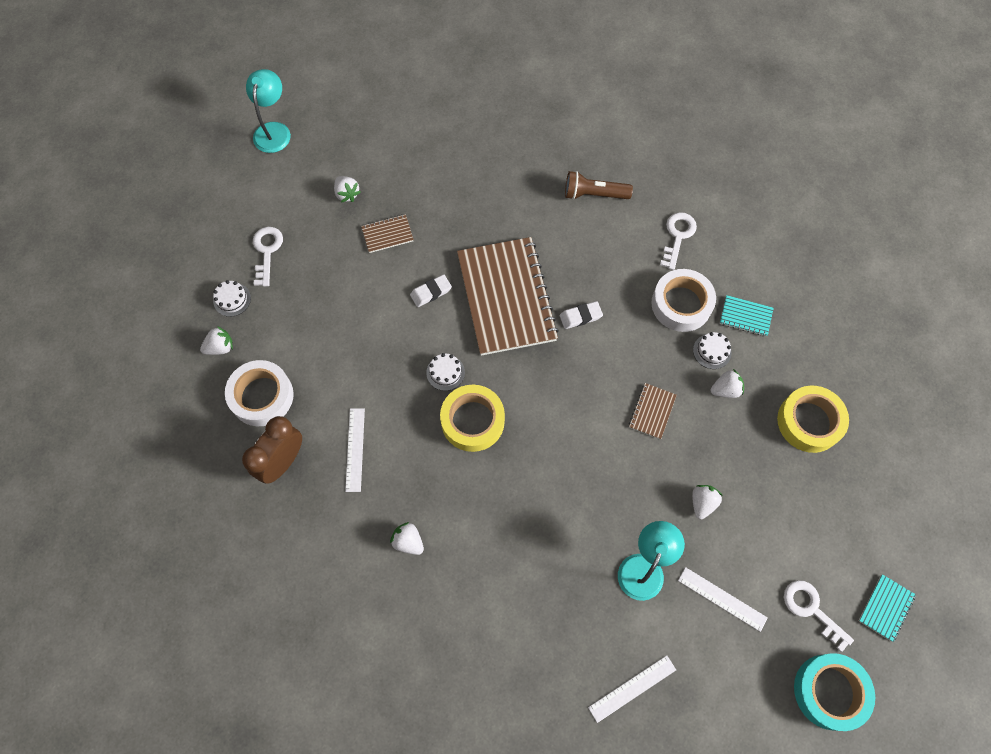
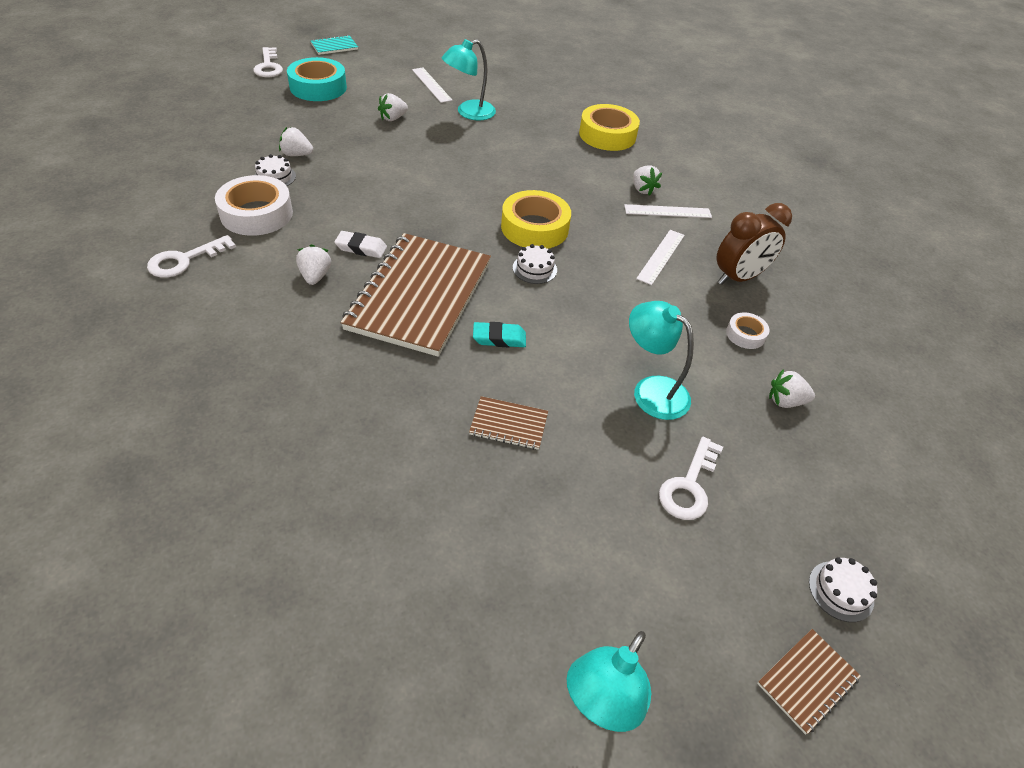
camera: 155 degrees left, 20 degrees down
(232, 299) = (757, 448): white cake -> white cake (841, 591)
(262, 396) = (745, 334): white tape -> white tape, size x0.51
(312, 307) = (651, 390): none -> turquoise lamp
(347, 194) = (532, 509): white strawberry -> white strawberry (315, 276)
(431, 292) = (499, 338): white eraser -> turquoise eraser
(593, 194) = (216, 340): brown flashlight -> none
(632, 688) = (528, 82): white ruler -> white ruler (667, 211)
(652, 411) = (372, 169): brown notebook -> brown notebook (807, 681)
(745, 317) = (214, 182): turquoise notebook -> none
(809, 422) = (260, 116): yellow tape -> yellow tape (607, 135)
(811, 609) = (380, 62): white key -> white key (268, 66)
(829, 691) = (409, 41): turquoise tape -> turquoise tape (318, 87)

